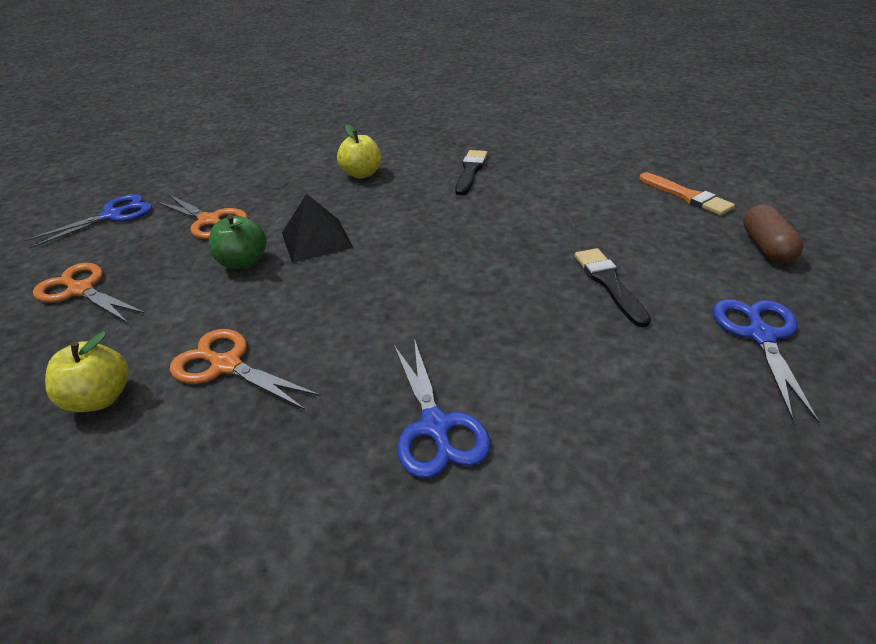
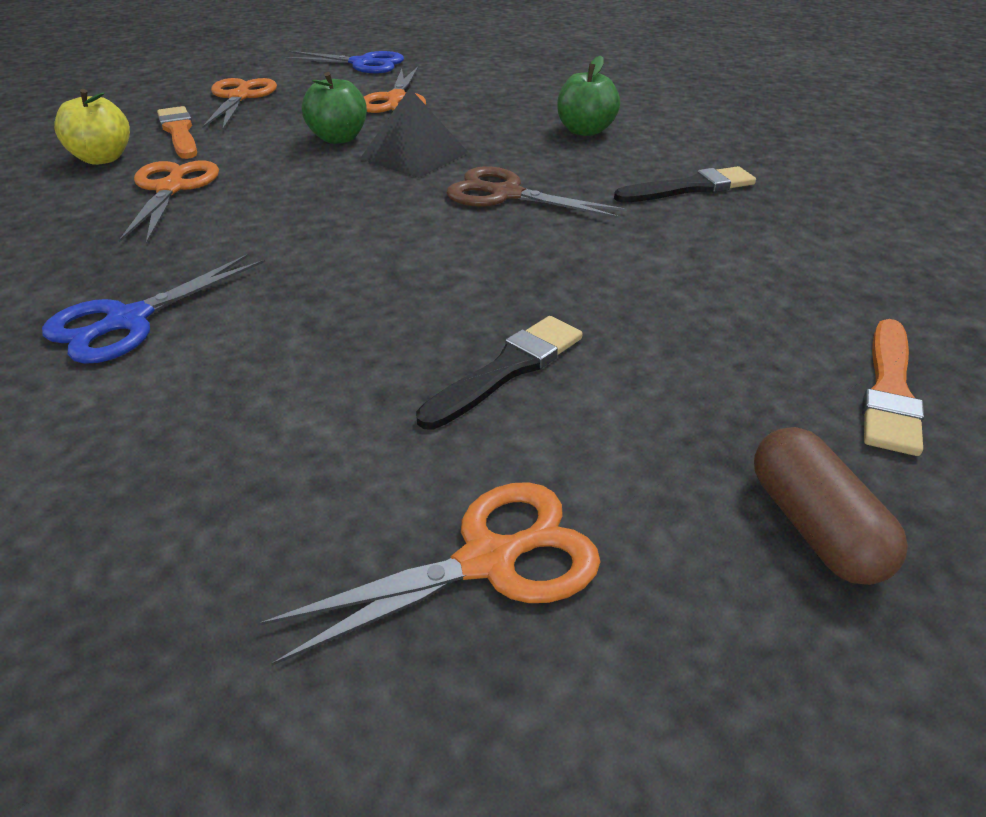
camera: 55 degrees right, 0 degrees up
(108, 339) = (179, 132): none -> orange brush
(362, 174) = (585, 131): yellow apple -> green apple
(414, 225) = (506, 194): none -> brown scissors
(760, 335) = (489, 560): blue scissors -> orange scissors
(766, 247) = (814, 527): brown capsule -> brown capsule turned 75 degrees counterclockwise

